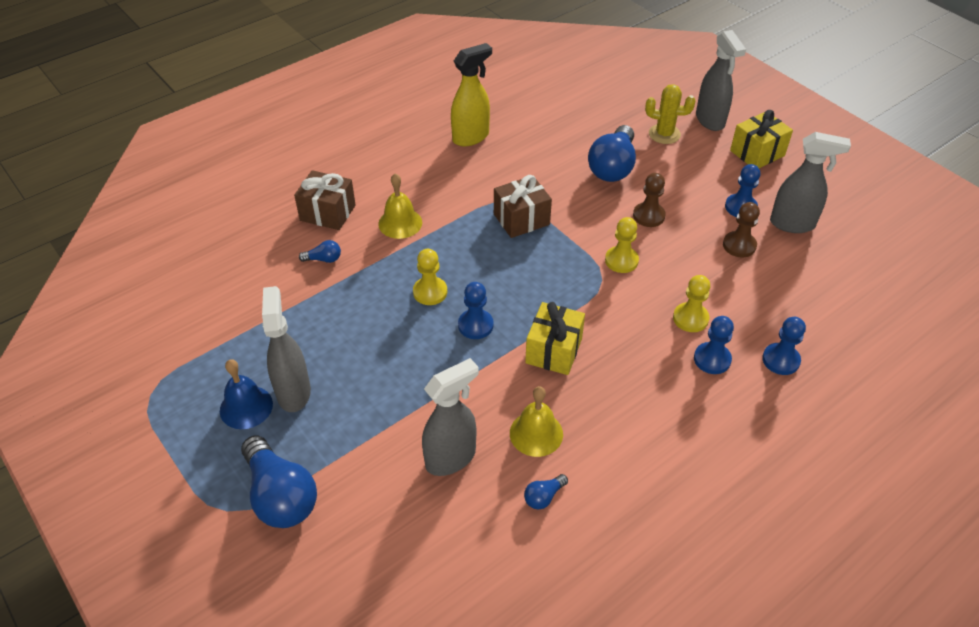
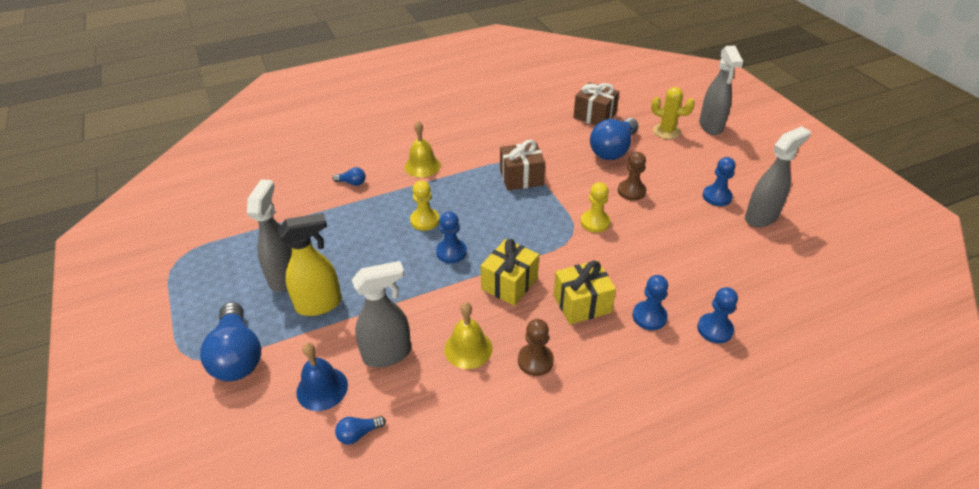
camera: 15 degrees right, 5 degrees down
(246, 407) = (243, 281): blue bell -> blue bell (322, 388)
(328, 213) = (370, 150): brown gift -> brown gift (594, 116)
(471, 137) = (504, 112): yellow spray bottle -> yellow spray bottle (319, 304)
(544, 497) = (454, 404): blue light bulb -> blue light bulb (359, 434)
(690, 318) = (641, 279): yellow pawn -> none
(739, 245) = (705, 227): brown pawn -> brown pawn (535, 361)
(757, 153) = (745, 157): yellow gift -> yellow gift (582, 304)
(792, 224) = (761, 217): grey spray bottle -> grey spray bottle turned 60 degrees counterclockwise

